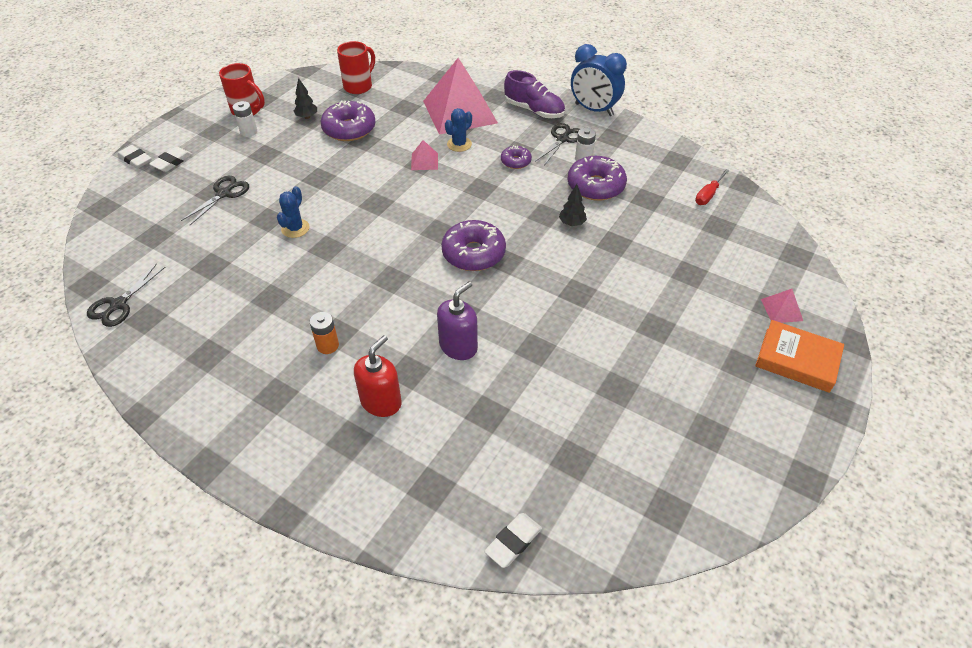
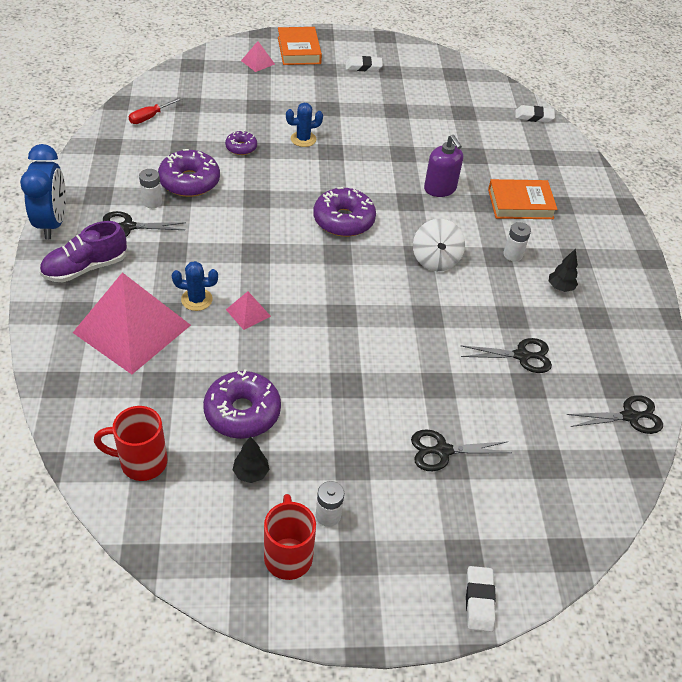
camera: 130 degrees left, 0 degrees up
(172, 162) = (446, 552): white eraser -> white eraser (363, 67)
(234, 278) = (522, 356): none -> black scissors
(295, 228) = (428, 354): blue cactus -> blue cactus (303, 139)
(328, 345) = (512, 254): orange battery -> white battery
(375, 286) = (435, 259): none -> white spinning top
(381, 402) = (520, 204): red soap dispenser -> orange book
(458, 346) = (440, 188): purple soap dispenser -> purple soap dispenser turned 120 degrees counterclockwise
(516, 161) = (193, 245): purple donut -> purple donut (241, 147)
(534, 110) = (85, 268): purple shoe -> purple shoe turned 120 degrees counterclockwise
(572, 223) = (254, 179): black tree -> black tree (560, 287)
(708, 195) = (149, 117): red screwdriver -> red screwdriver turned 135 degrees clockwise

